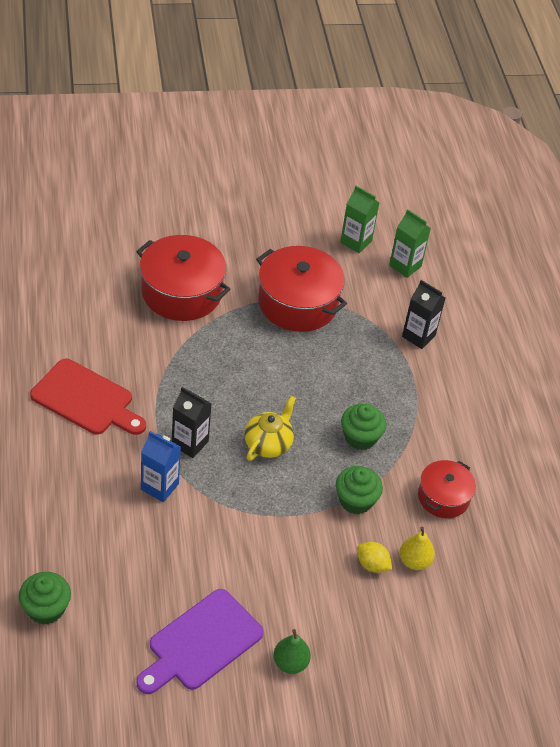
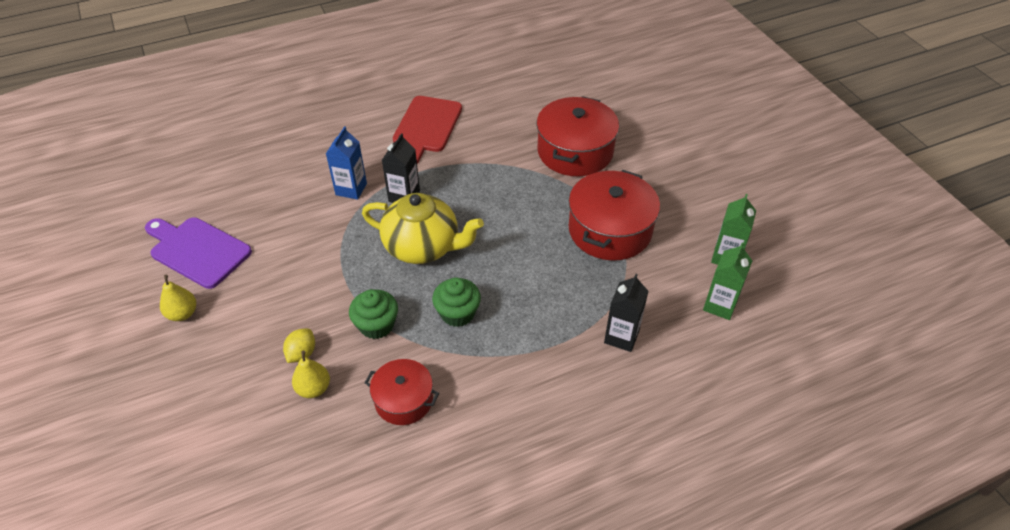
camera: 80 degrees right, 0 degrees up
(46, 608) = (218, 157): green cupcake -> none
(268, 443) = (423, 247): yellow teapot -> yellow teapot, size x1.60
(290, 663) = (183, 313): green pear -> yellow pear

